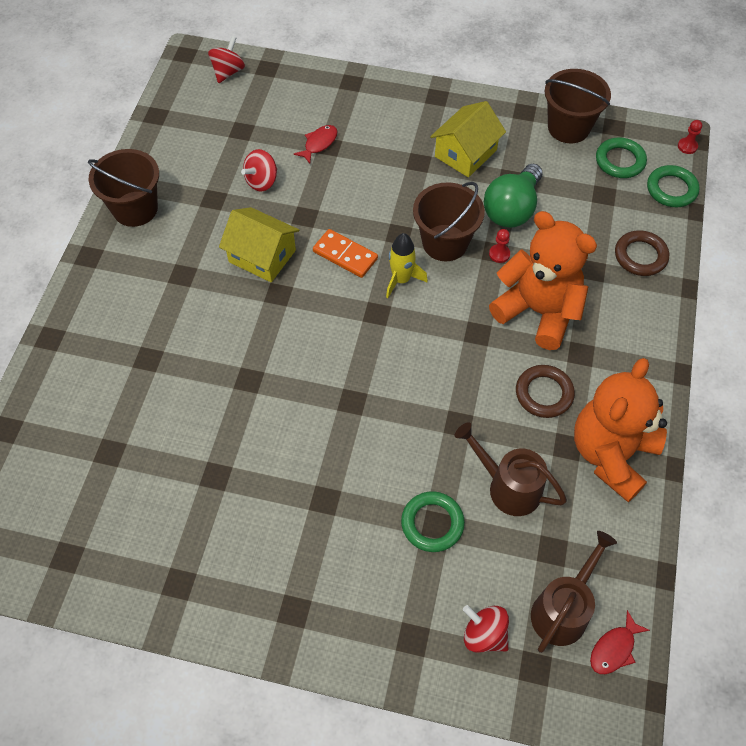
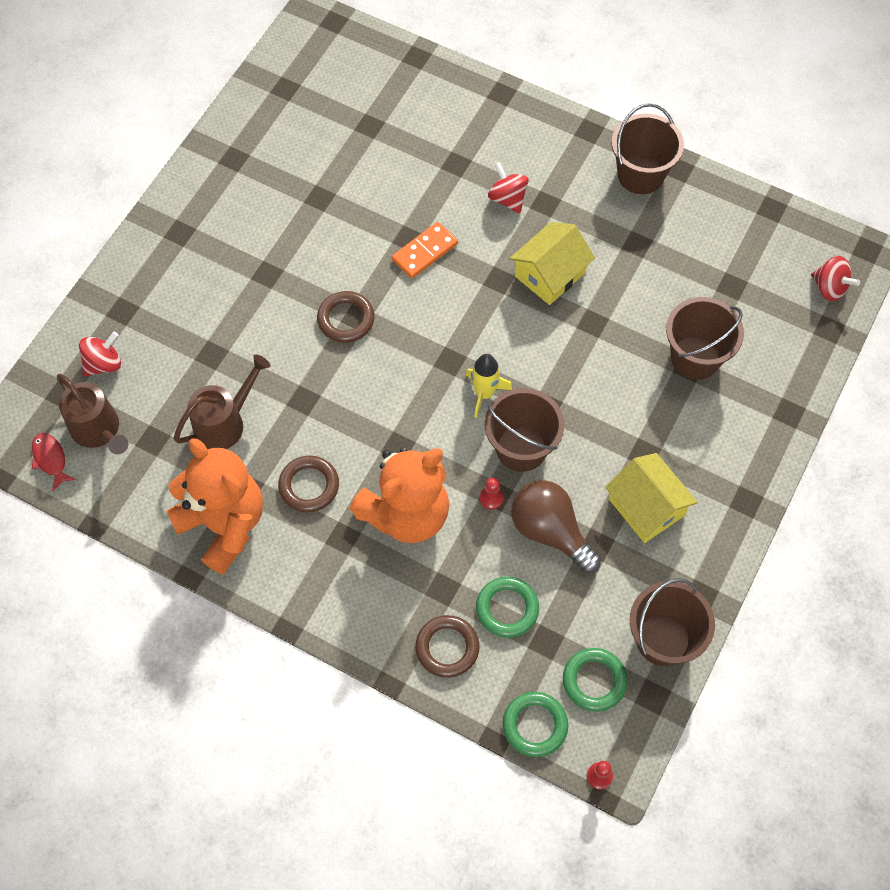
camera: 105 degrees right, 5 degrees up
(262, 181) = (651, 292): red spinning top -> red spinning top (507, 198)
(319, 143) = (695, 357): red fish -> brown bucket
(345, 255) = (531, 349): orange domino -> orange domino (425, 252)
(358, 410) = (346, 319): none -> brown ring
(432, 523) = (214, 351): green ring -> green ring (507, 608)
(512, 209) = (550, 531): green light bulb -> brown light bulb

